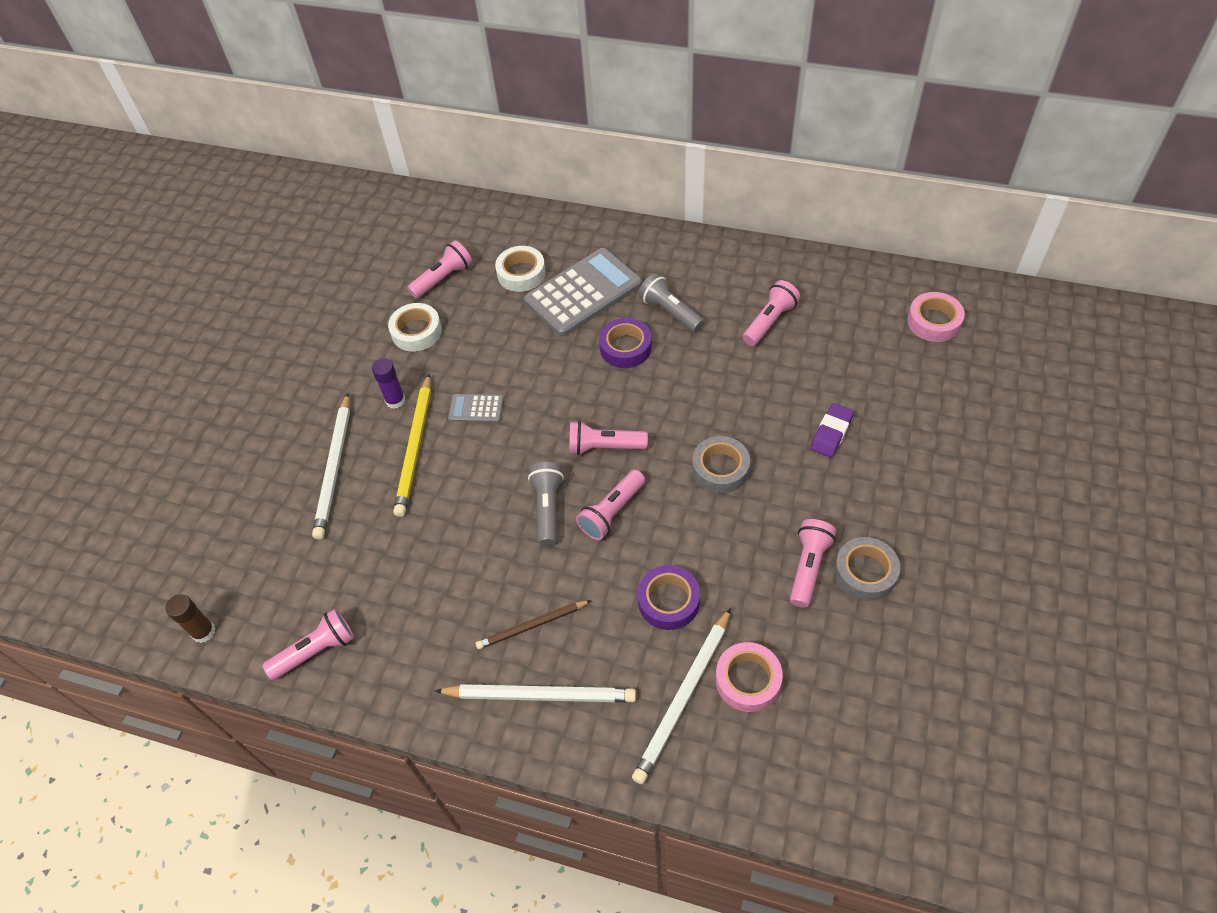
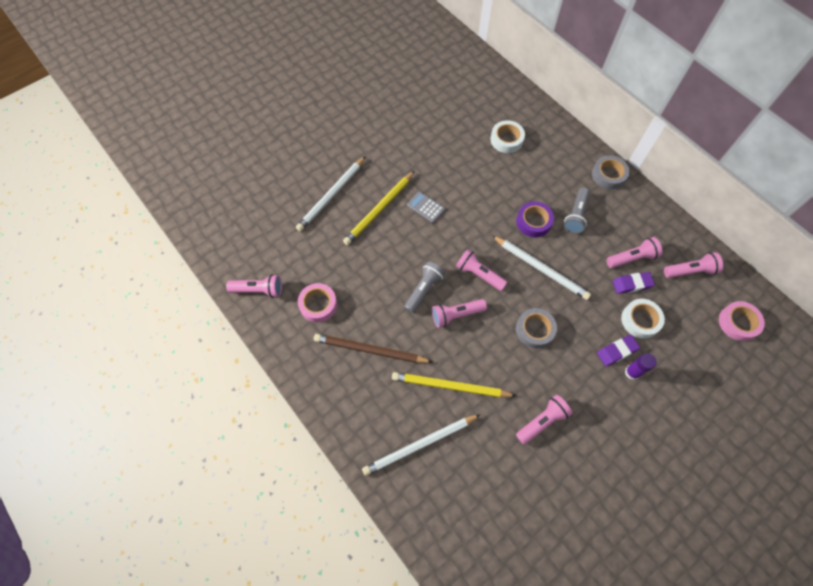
camera: 30 degrees right, 10 degrees up
(204, 632) = (215, 244): brown glue stick -> none
(395, 400) = (387, 176): purple glue stick -> purple glue stick (632, 372)
(416, 332) = (425, 141): white tape -> white tape (640, 320)
(443, 278) = (461, 117): pink flashlight -> pink flashlight (690, 271)
(532, 626) = (370, 350): brown pencil -> brown pencil, size x1.58
(540, 695) = (348, 390): white pencil -> white pencil (541, 268)
(583, 293) = (533, 173): grey calculator -> none
(668, 601) = (450, 386): purple tape -> yellow pencil
(670, 312) = (576, 215): grey flashlight -> grey flashlight turned 150 degrees counterclockwise
(748, 680) = (460, 460): pink tape -> pink tape (318, 304)
(791, 350) = (632, 284): none -> purple eraser
(865, 572) = (572, 447): grey tape -> grey tape (608, 175)

